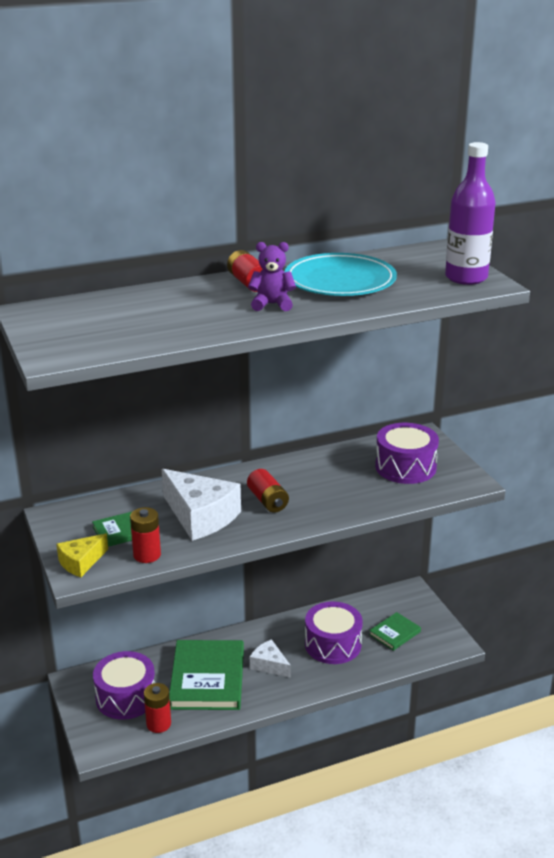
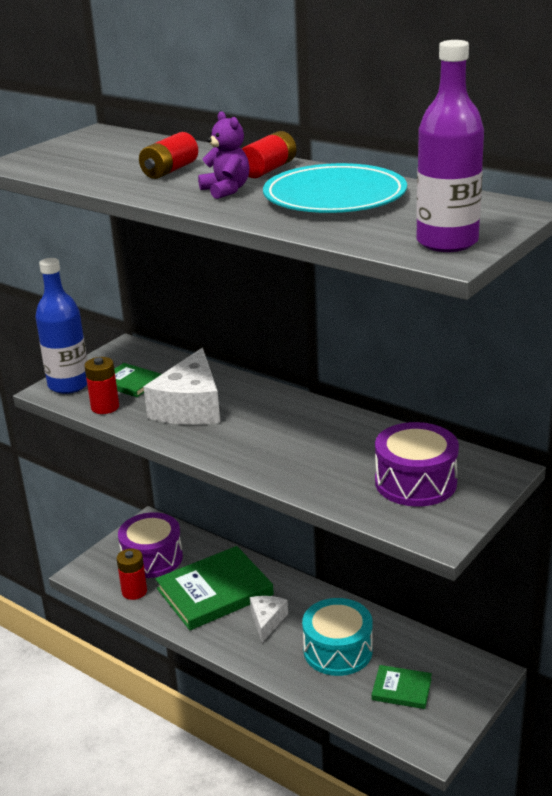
camera: 60 degrees right, 0 degrees up
(81, 562) = (69, 385): yellow cheese -> blue bottle
(267, 501) = (253, 429): red battery -> red battery (170, 170)
(333, 644) = (338, 650): purple drum -> turquoise drum

